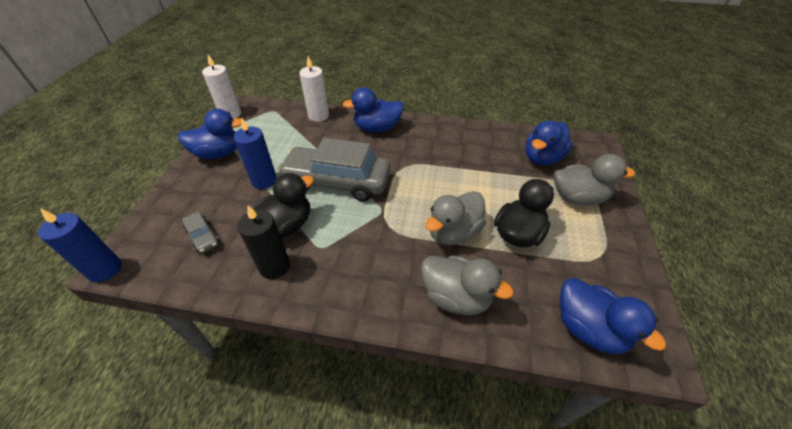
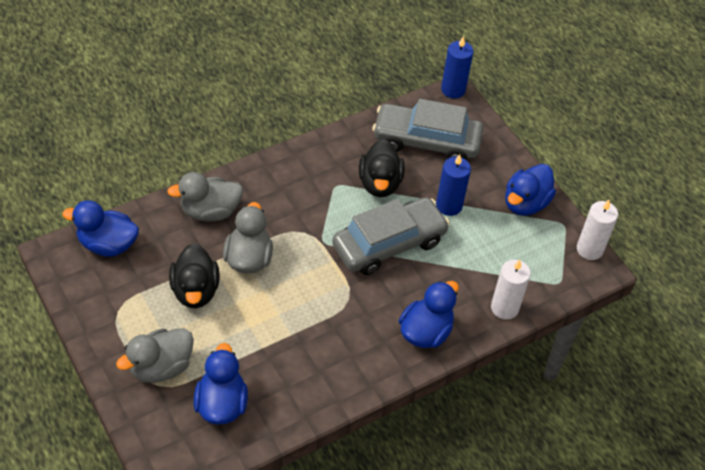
camera: 135 degrees right, 5 degrees up
(203, 237) = (426, 141): grey car -> grey car, size x2.34
(274, 266) = (351, 155): black candle -> none

